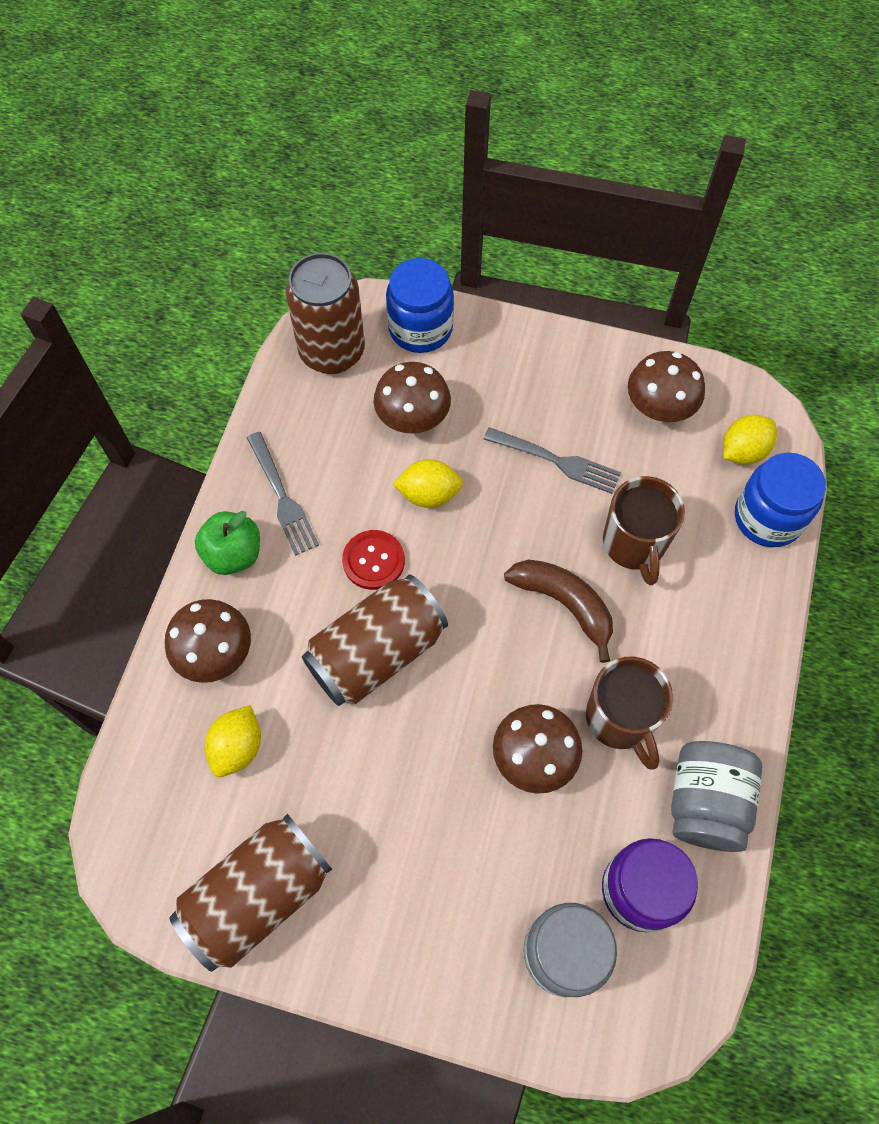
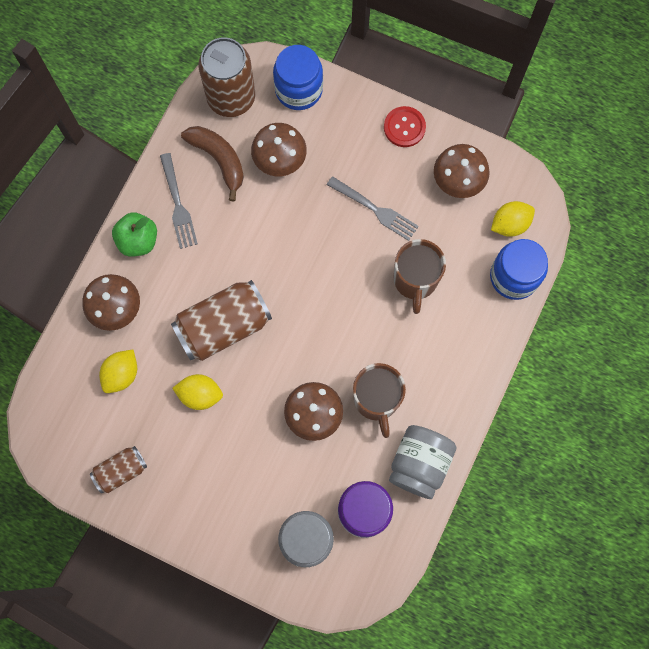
camera: 10 degrees right, 10 degrees up
(258, 895) = (121, 471): brown can -> brown can, size x0.55
(373, 561) = (233, 261): red button -> red button (404, 127)
(429, 494) = (280, 219): yellow lemon -> yellow lemon (200, 394)
(564, 604) = (357, 314): brown banana -> brown banana (218, 160)

